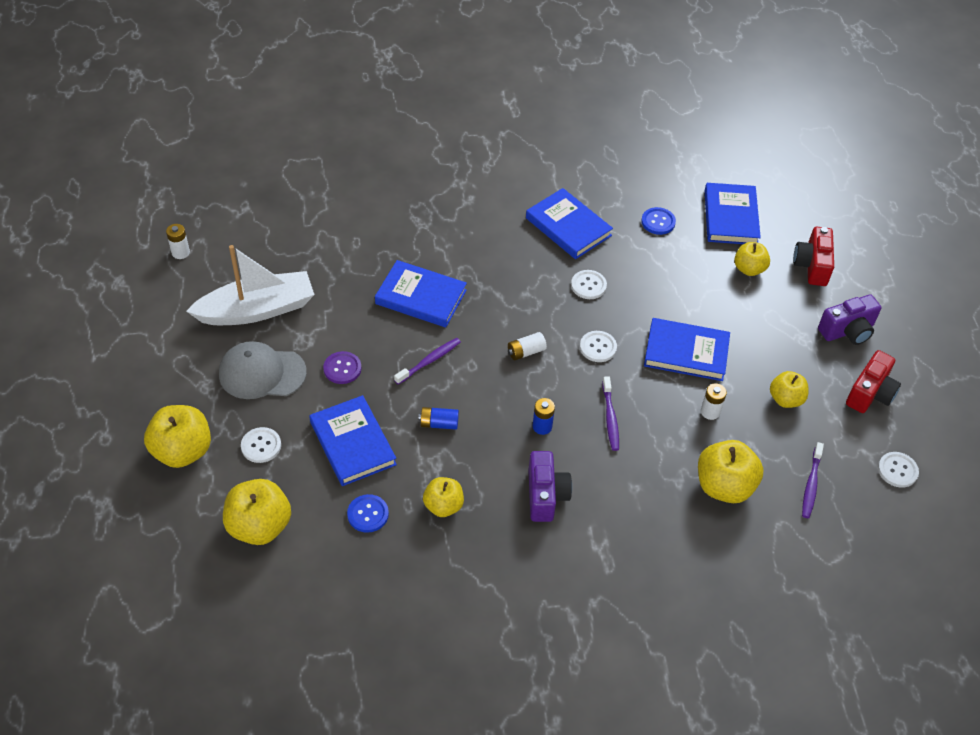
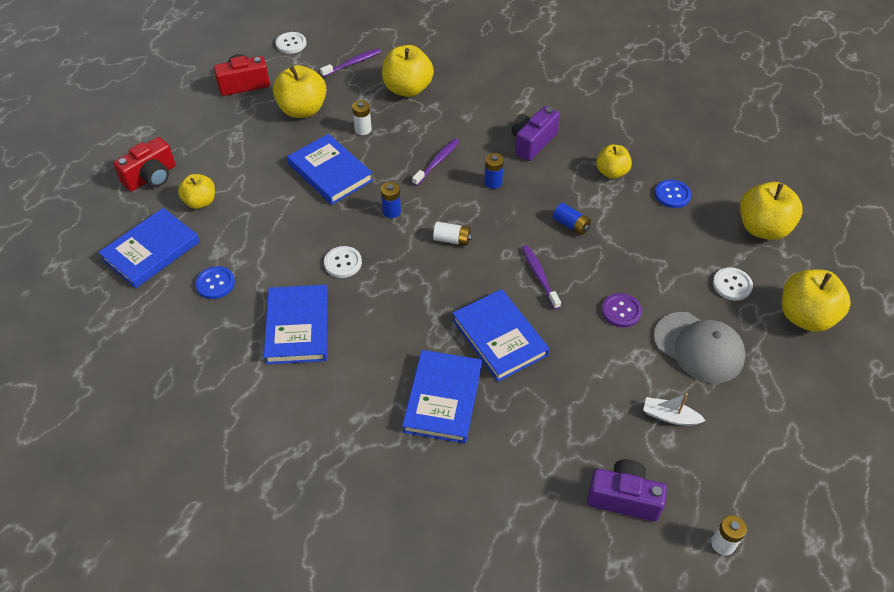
camera: 140 degrees left, 0 degrees up
(257, 310) = (670, 416): white boat -> white boat, size x0.42
(352, 443) = (652, 247): blue book -> blue book (443, 399)
(429, 361) = (539, 276): purple toothbrush -> purple toothbrush turned 75 degrees clockwise
(598, 347) = (391, 211): white button -> blue battery
(785, 399) = (302, 110): yellow apple -> yellow apple, size x1.61
(847, 331) = (198, 123): purple camera -> purple camera (623, 498)

